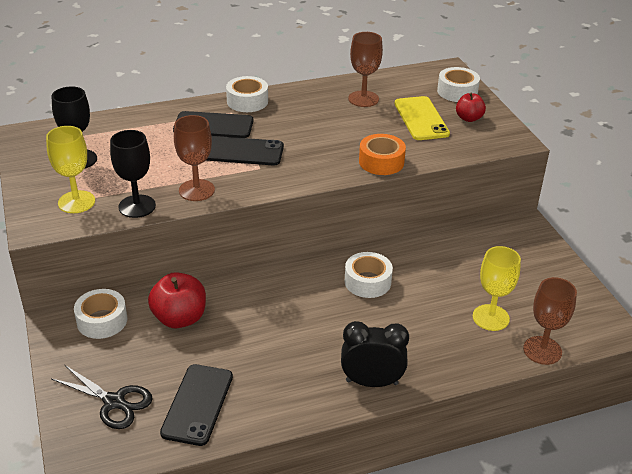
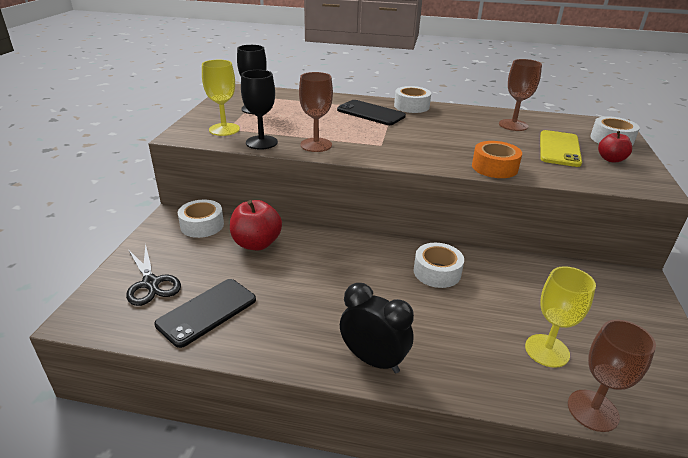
camera: 30 degrees right, 5 degrees down
(242, 151) = (377, 132): black phone -> none

